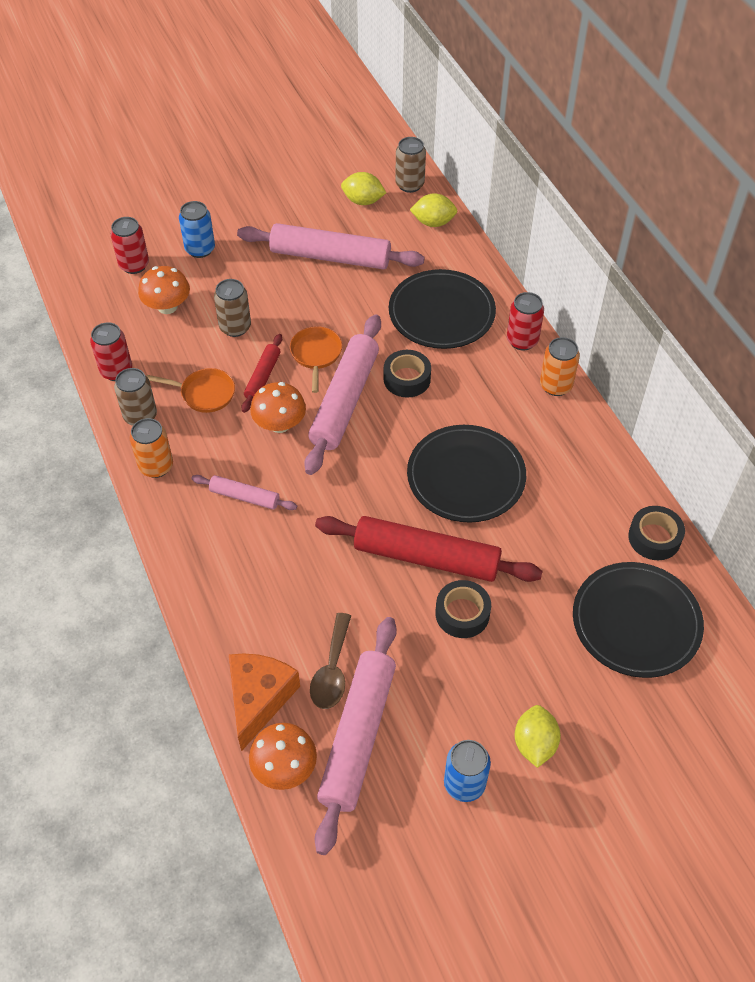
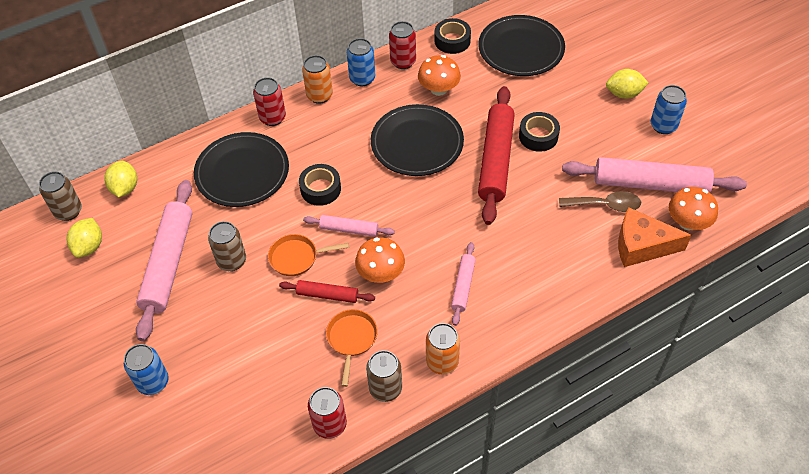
camera: 95 degrees left, 0 degrees up
(134, 265) = (175, 444): red can -> red can (403, 62)
(167, 306) = (238, 396): orange mushroom -> orange mushroom (439, 89)
(235, 327) = (265, 329): brown can -> brown can (232, 261)
(344, 400) = (349, 229): pink rolling pin -> pink rolling pin, size x0.51
(583, 430) = (362, 79): none -> blue can

